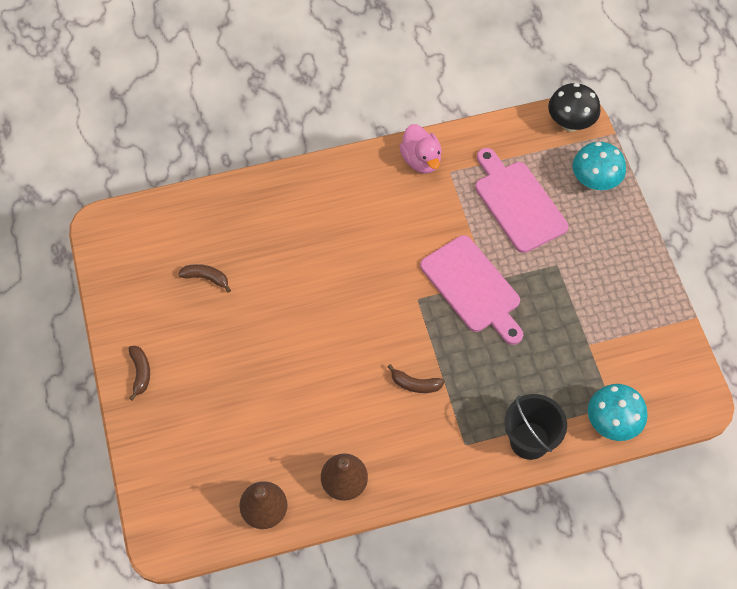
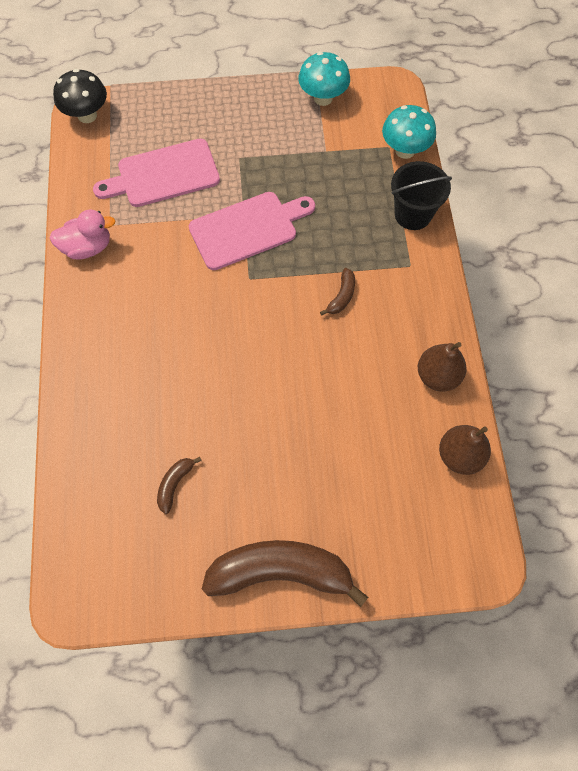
camera: 80 degrees left, 5 degrees up
(140, 373) = (281, 572): brown banana -> brown banana, size x2.33
(594, 182) = (158, 111): turquoise mushroom -> turquoise mushroom (323, 98)

